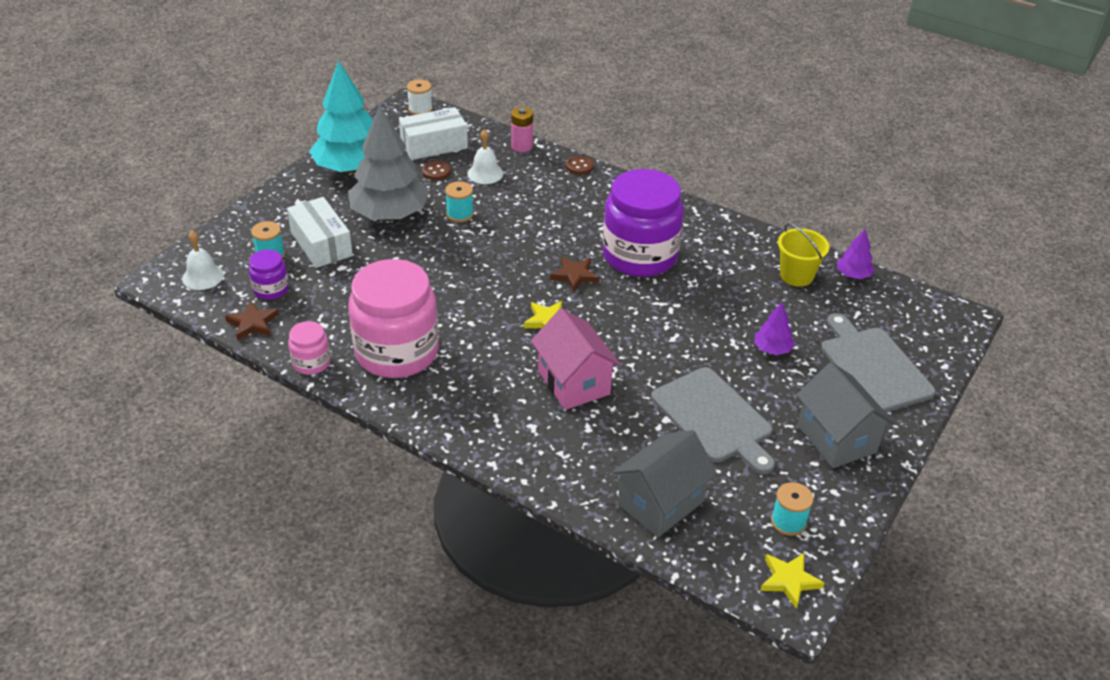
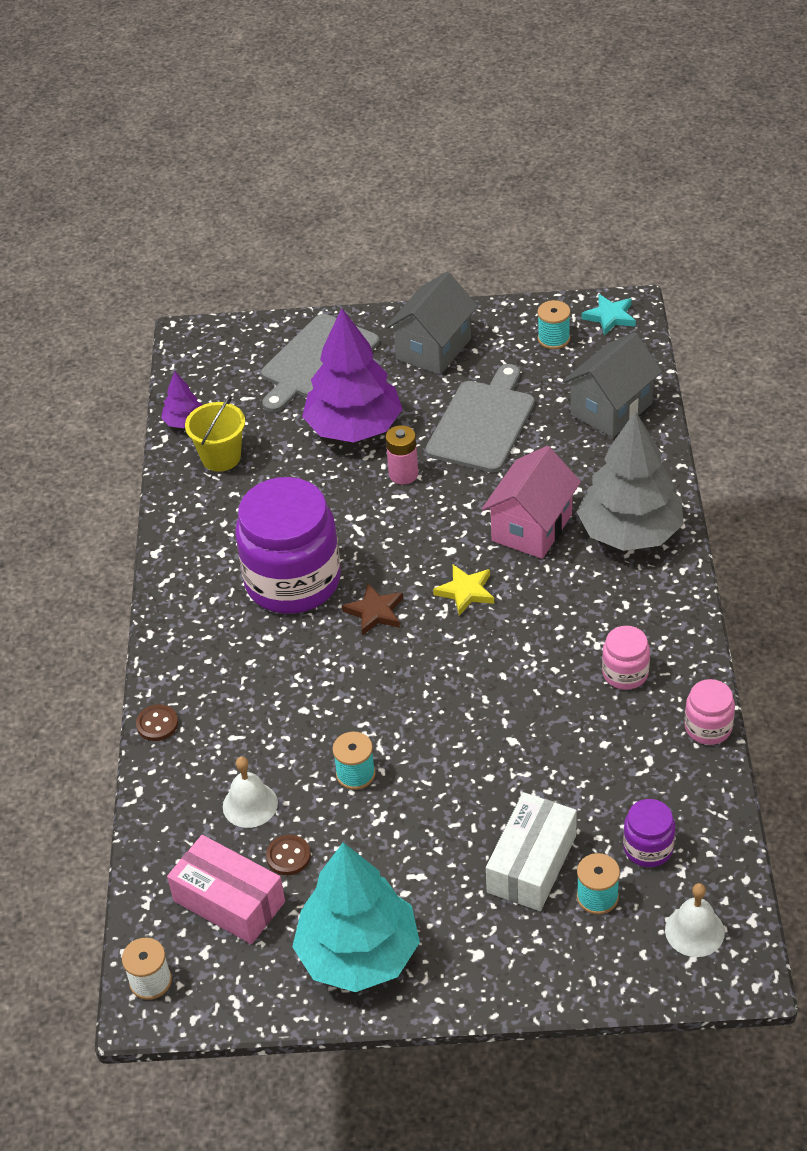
camera: 120 degrees left, 5 degrees up
(253, 323) = (710, 820): brown star -> none
(389, 214) = (417, 840): grey tree -> grey tree (630, 532)
(397, 352) = (625, 673): pink jar -> pink jar, size x0.45
(434, 145) = (229, 901): white box -> pink box
(522, 146) = (156, 807): pink battery -> pink battery (403, 474)
(660, 503) = (611, 409): grey house -> grey house turned 60 degrees counterclockwise
(772, 349) = (354, 428): purple tree -> purple tree, size x2.25
(789, 580) = (610, 317): yellow star -> turquoise star

